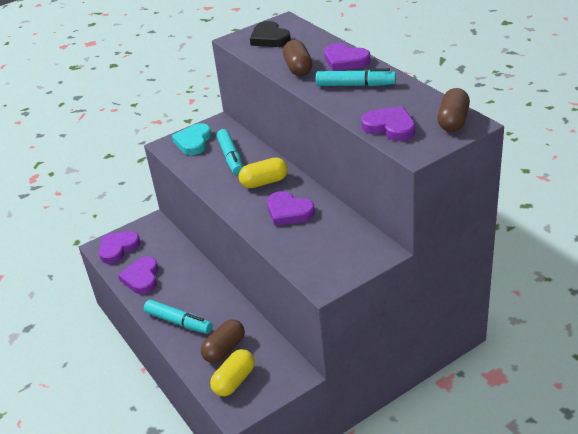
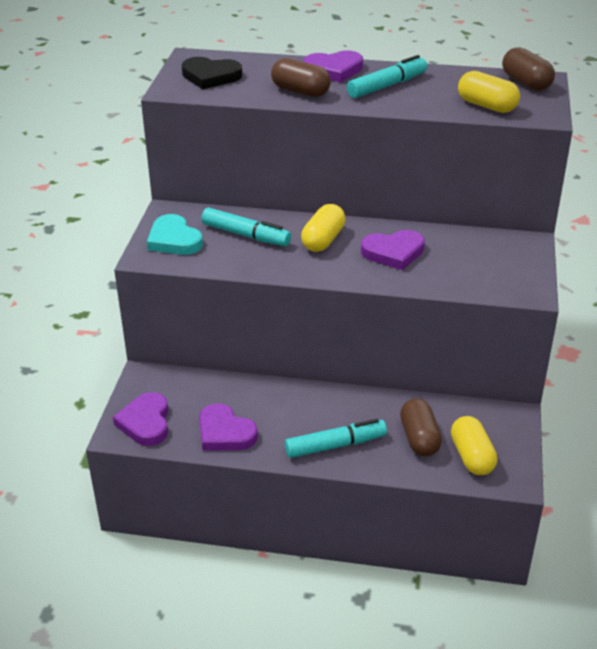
camera: 50 degrees left, 0 degrees up
(390, 127) = (486, 106): purple heart -> yellow capsule

